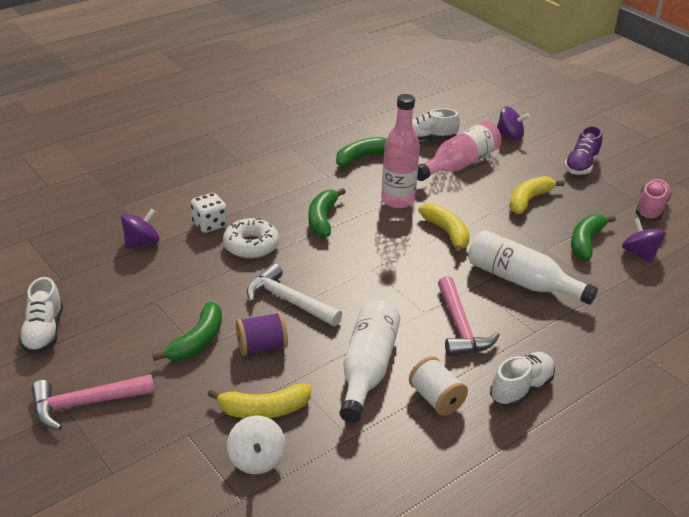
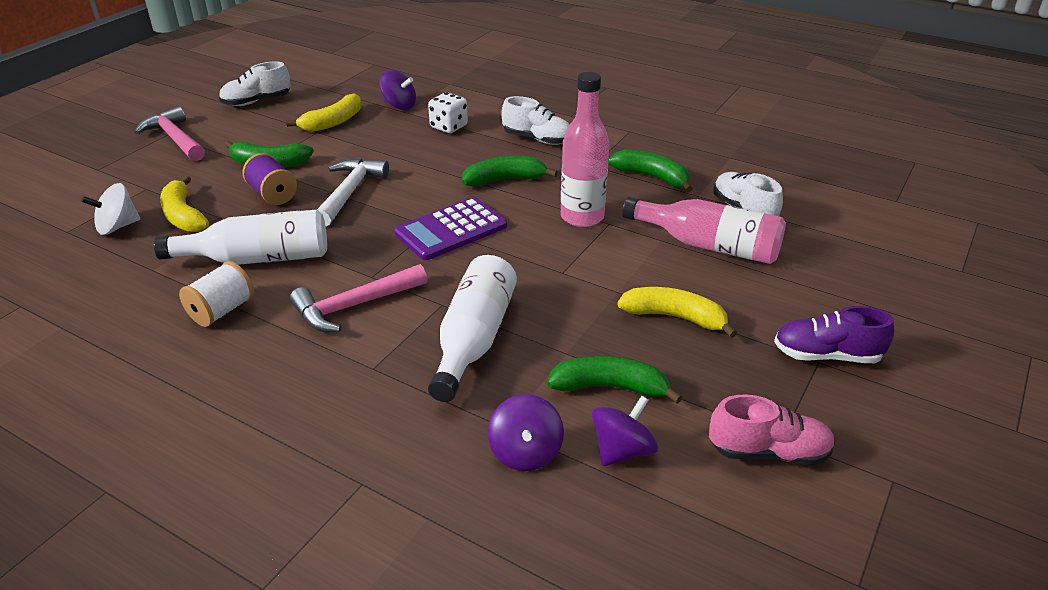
camera: 70 degrees right, 0 degrees up
(251, 245) = (429, 154): white donut -> none
(381, 261) = (451, 230): none -> purple calculator
(447, 233) = (540, 263): yellow banana -> yellow banana (333, 122)
(510, 135) = (834, 274): purple spinning top -> purple spinning top (525, 452)
(521, 389) = (255, 371): white shoe -> white shoe (537, 139)

